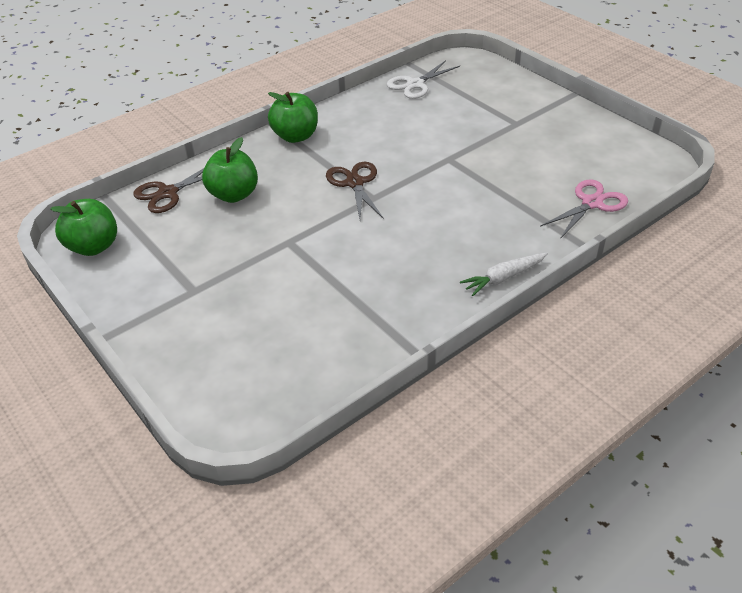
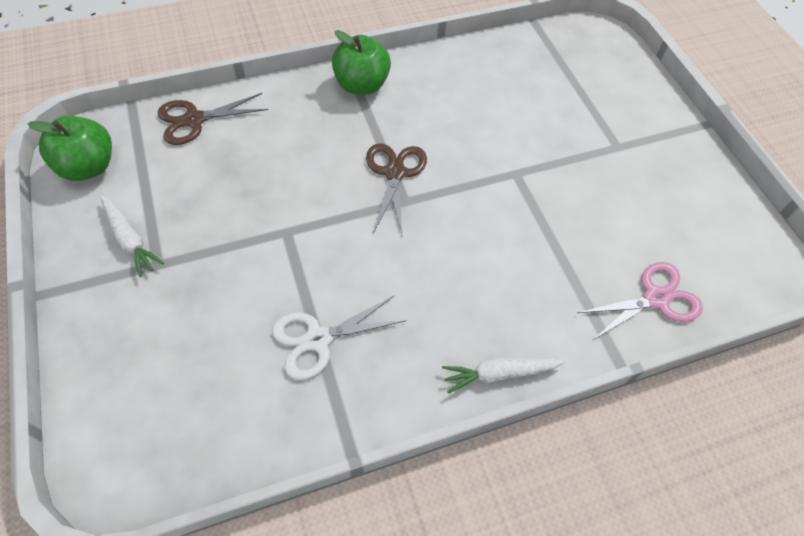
camera: 15 degrees right, 15 degrees up
(160, 282) = (130, 240): none -> white carrot
(234, 195) = (259, 145): green apple -> none
(415, 84) = (526, 52): white scissors -> white scissors (318, 339)

